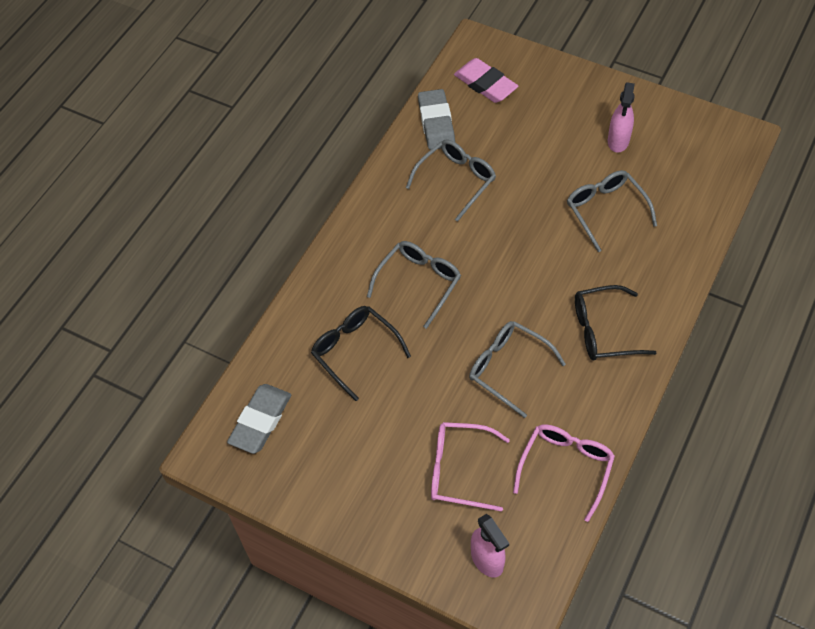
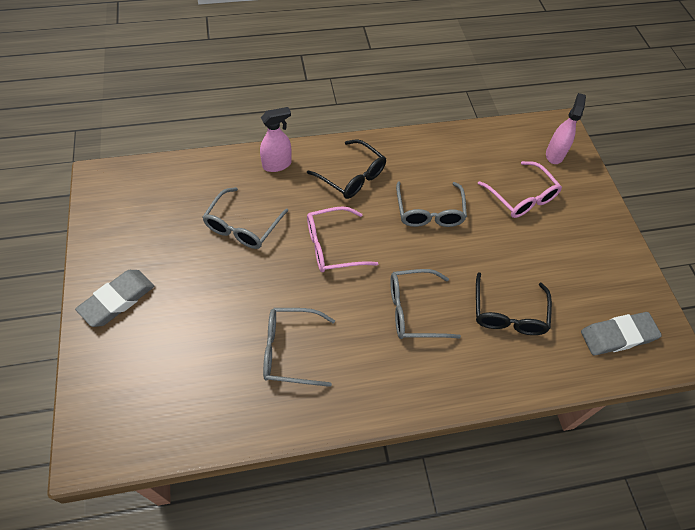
camera: 135 degrees left, 0 degrees up
(436, 123) = (231, 415): grey eraser -> grey eraser (117, 300)
(485, 84) = (149, 403): pink eraser -> none
(566, 467) = (464, 148): pink glasses -> pink glasses (332, 246)
(618, 141) = (158, 254): pink spray bottle -> pink spray bottle (277, 164)

